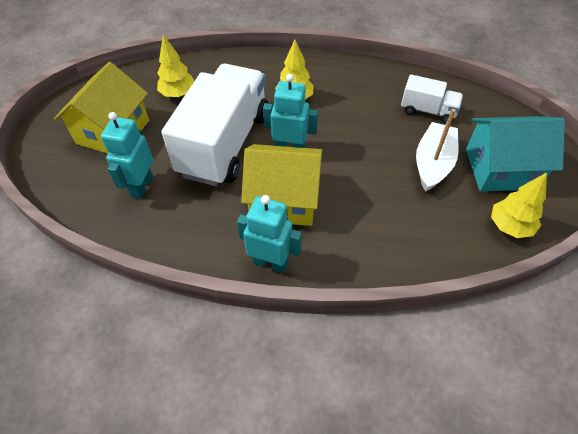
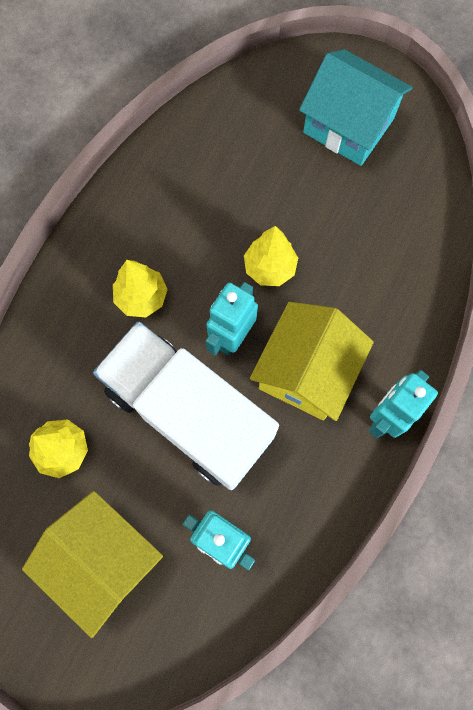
camera: 70 degrees left, 20 degrees up
(428, 111) = (232, 152): white truck -> none
(433, 163) = (315, 188): white boat -> none
(500, 169) = (348, 125): turquoise house -> turquoise house turned 75 degrees counterclockwise
(509, 226) = (423, 160): yellow tree -> yellow tree (270, 268)

